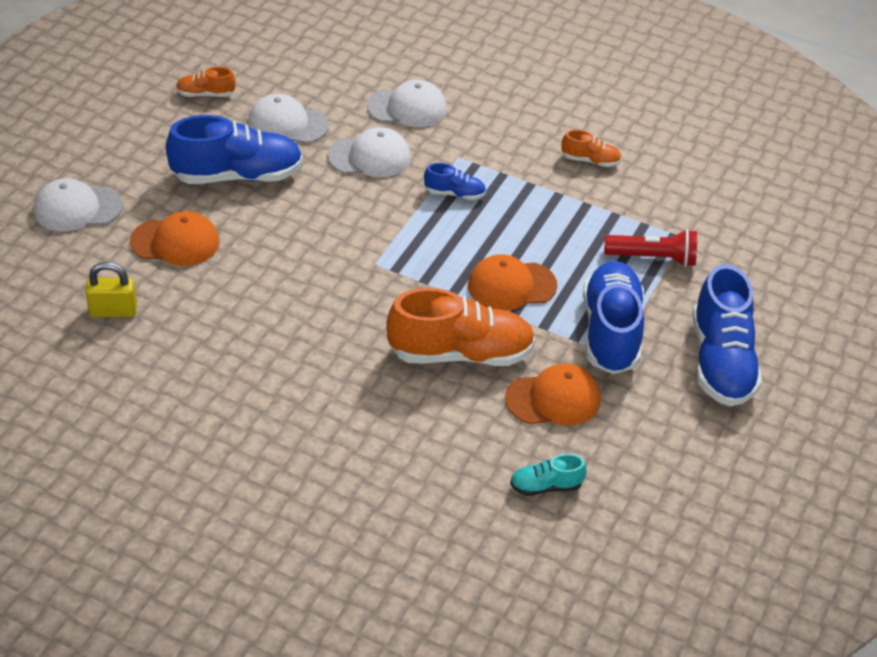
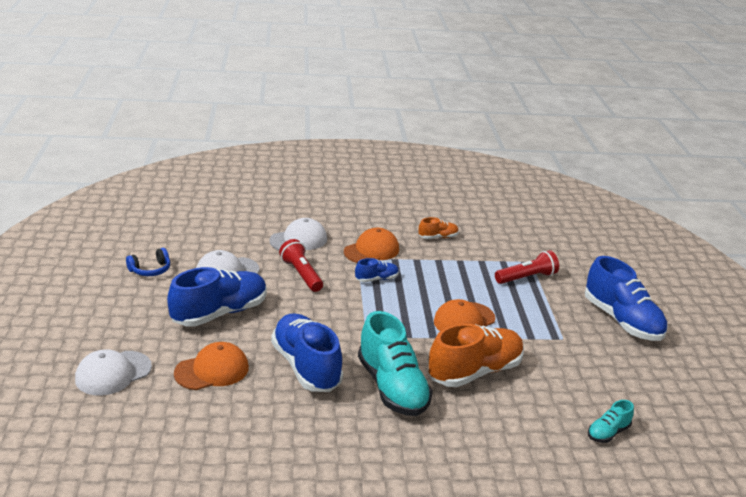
camera: 30 degrees left, 15 degrees down
(113, 311) = (205, 435): yellow padlock -> none
(205, 94) = (150, 270): orange shoe -> blue headphones
(348, 335) = (392, 387): none -> turquoise shoe
(370, 157) = (301, 274): white cap -> red flashlight
(553, 399) = (556, 377): orange cap -> orange cap (371, 250)
(610, 332) = (547, 326): blue shoe -> blue shoe (306, 366)

